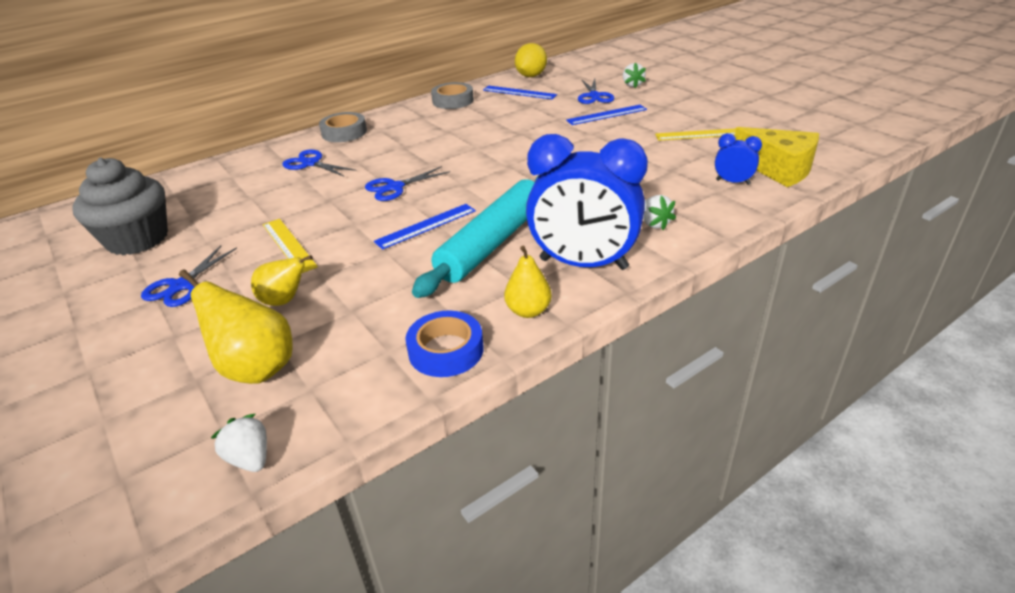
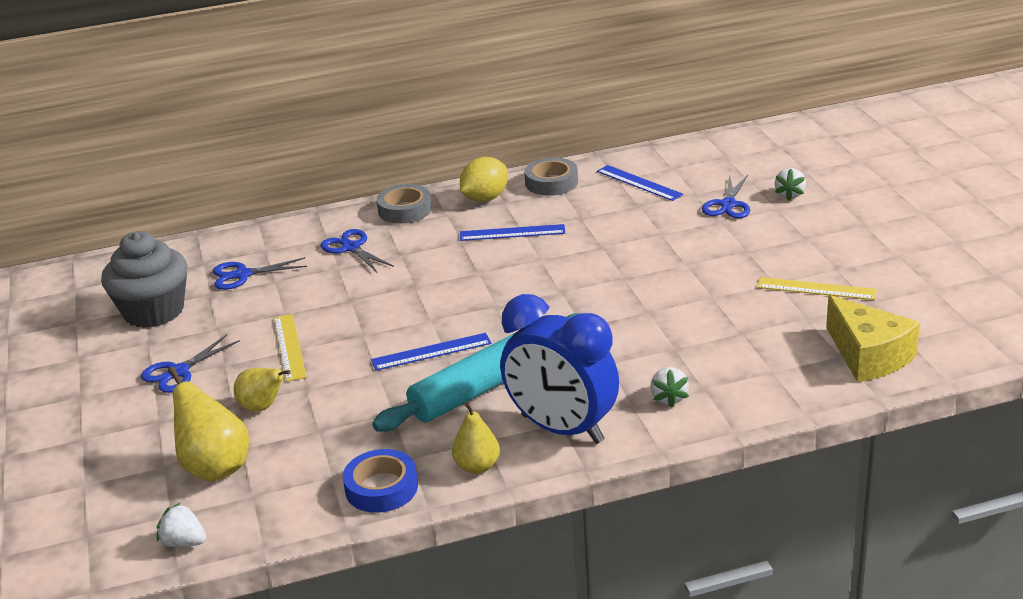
camera: 20 degrees right, 5 degrees down
(250, 458) = (184, 542): white strawberry -> white strawberry turned 45 degrees counterclockwise
(395, 187) = (423, 297): blue scissors -> blue scissors (242, 275)
(531, 76) = (670, 157): yellow lemon -> yellow lemon (485, 198)
(606, 115) = (722, 238): blue ruler -> blue ruler (512, 233)
(732, 182) = (799, 363): blue clock -> none

